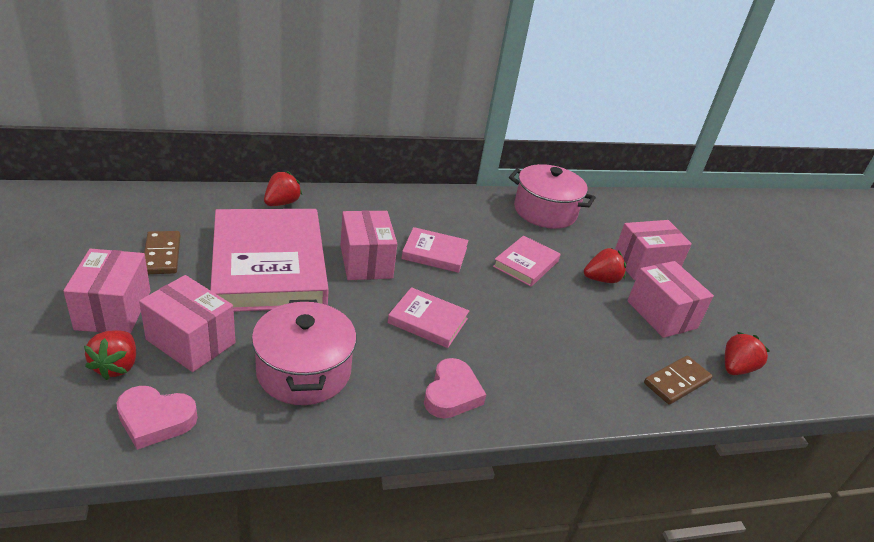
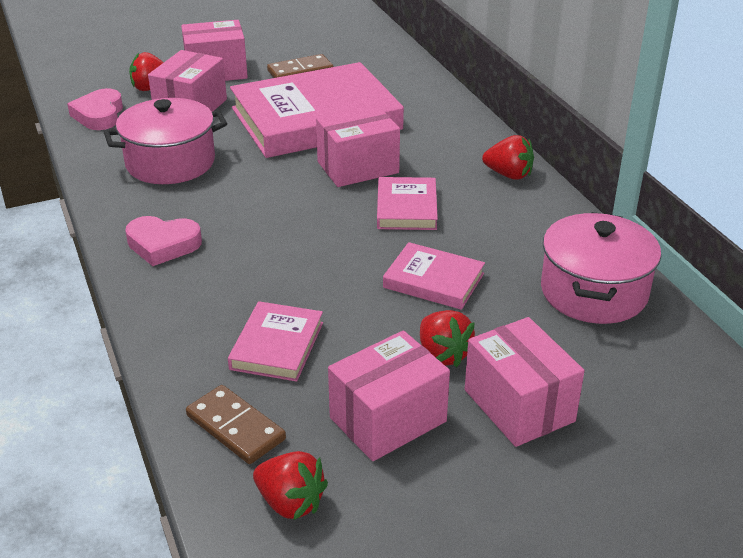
camera: 85 degrees right, 0 degrees up
(282, 203) = (433, 104): red strawberry -> red strawberry (509, 175)
(428, 321) = (273, 218): pink book -> pink book (277, 346)

